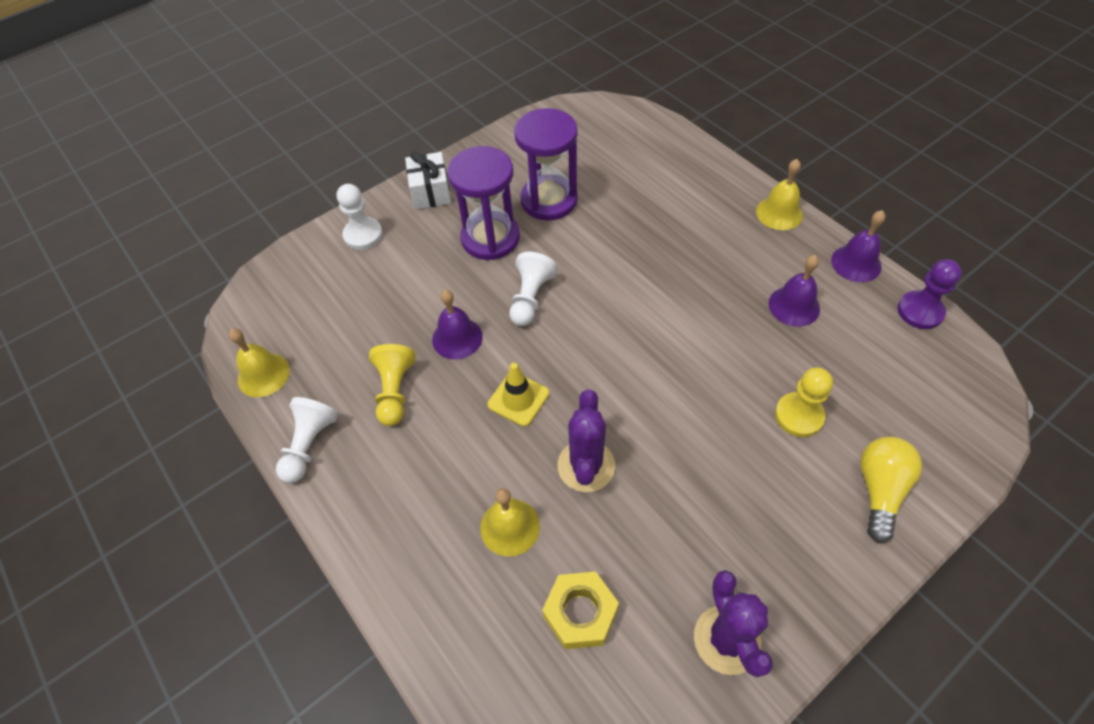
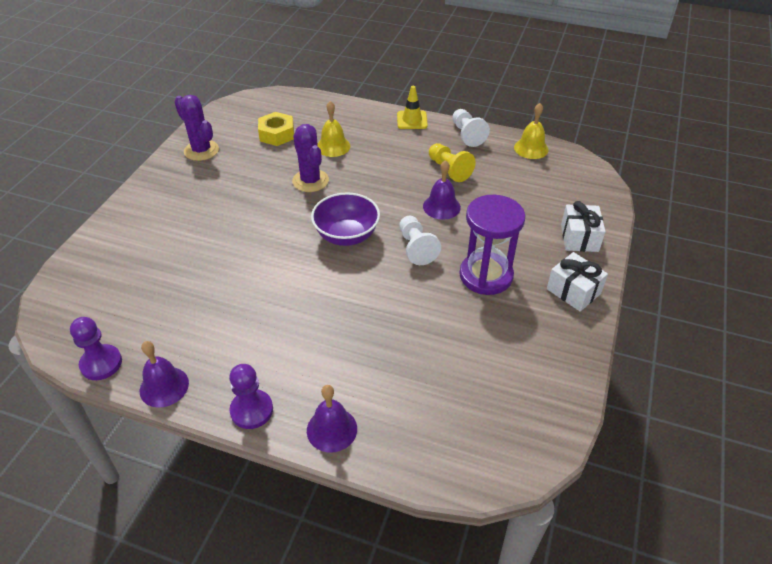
camera: 145 degrees right, 10 degrees down
(363, 235) = (579, 238): white pawn -> white gift
(518, 399) = (374, 193): yellow traffic cone -> yellow traffic cone (412, 120)
(549, 200) = (470, 328): purple hourglass -> none
(594, 350) = (346, 235): none -> purple bowl
(779, 213) = (251, 410): yellow bell -> purple pawn
(794, 306) = (211, 324): purple bell -> purple bell (332, 429)
(798, 416) = (188, 252): yellow pawn -> none
(879, 490) = (128, 233): yellow light bulb -> none

